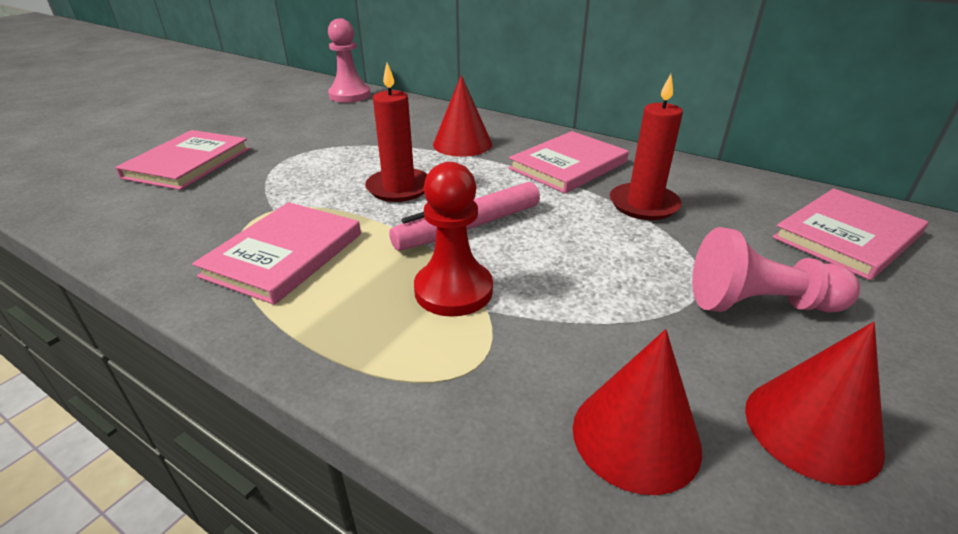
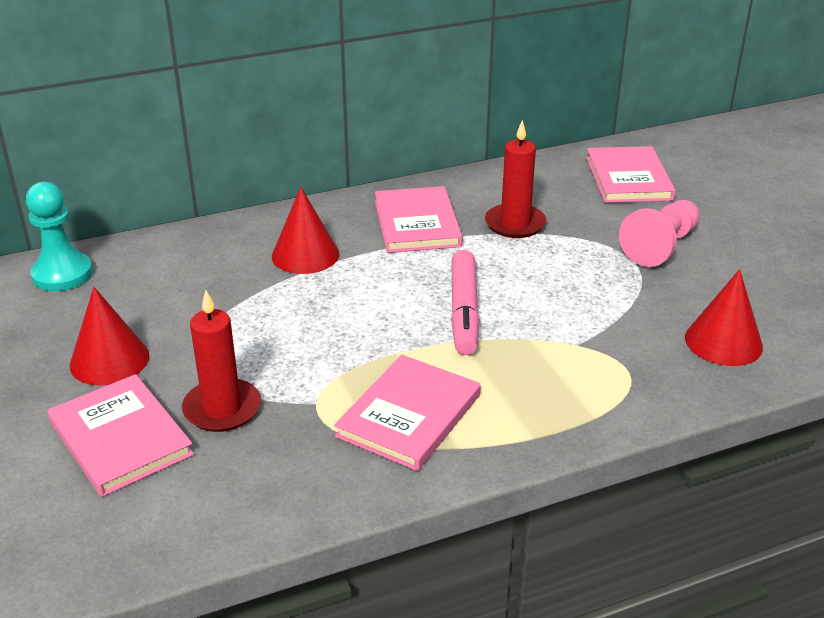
camera: 55 degrees left, 0 degrees up
(284, 255) = (409, 415): pink book -> pink book turned 60 degrees clockwise
(350, 95) = (62, 274): pink pawn -> turquoise pawn
(399, 188) = (355, 320): red candle -> red candle (222, 409)
(453, 290) = (542, 350): red pawn -> none
(812, 428) = (756, 289): red cone -> red cone (109, 360)

